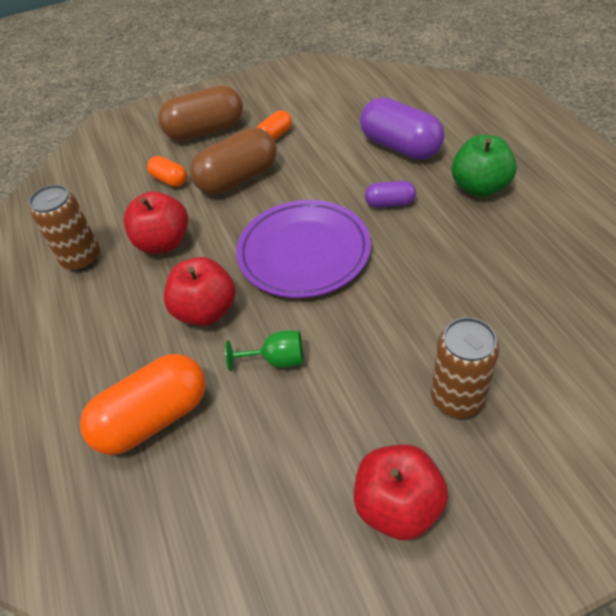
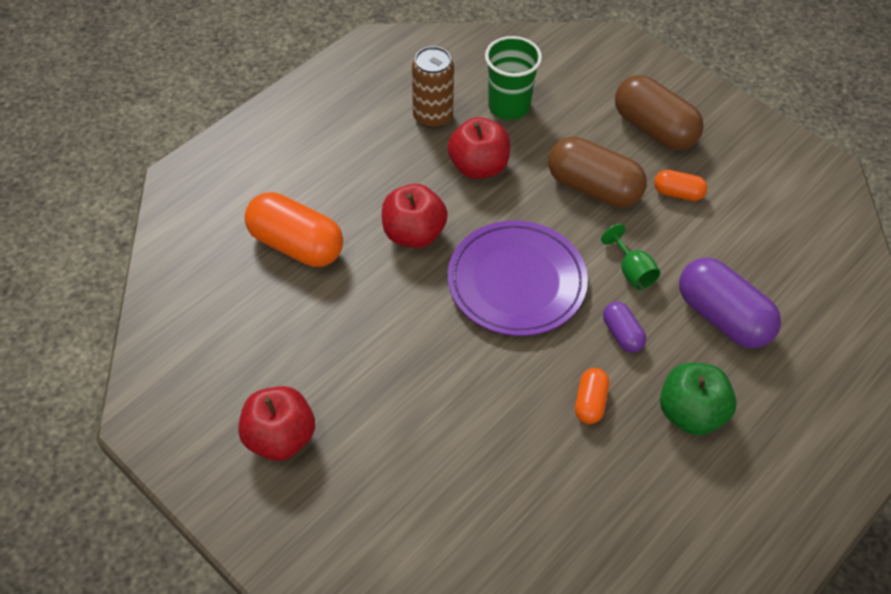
camera: 60 degrees right, 5 degrees up
(114, 204) = (509, 106): none -> green cup
(169, 180) = (563, 133): orange capsule -> orange capsule (590, 402)
(276, 360) = (383, 307): green goblet -> green goblet (632, 271)
(400, 146) = (722, 317): purple capsule -> purple capsule turned 60 degrees counterclockwise
(457, 398) = (396, 456): brown can -> none

